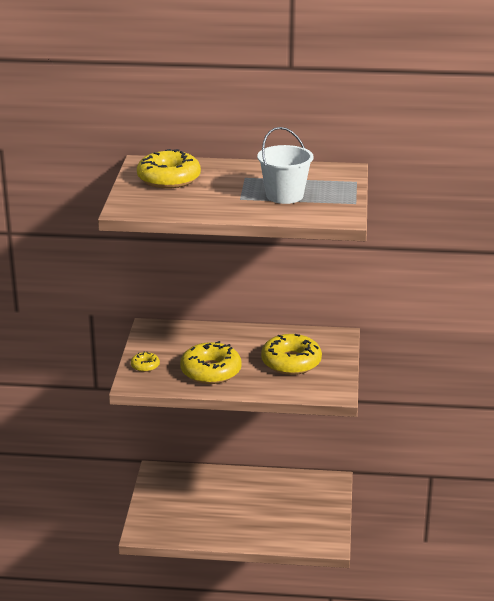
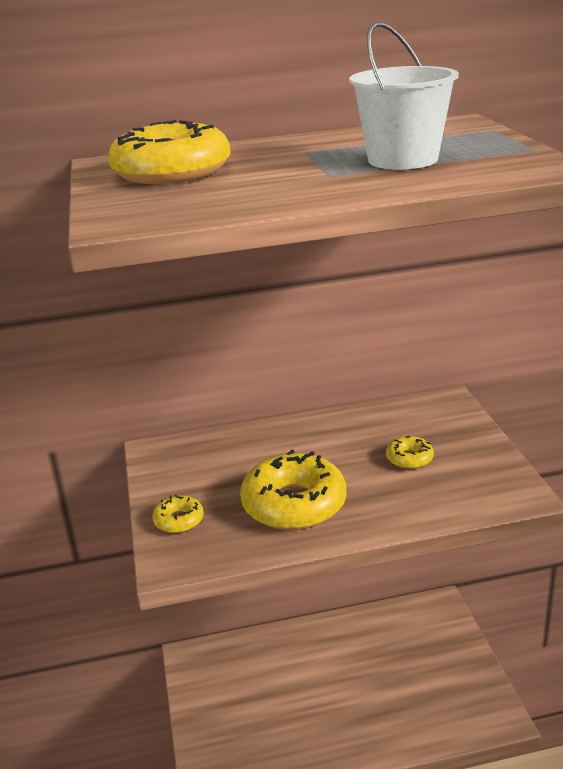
camera: 15 degrees left, 0 degrees up
(291, 362) = (409, 458): yellow donut -> yellow donut, size x0.48

